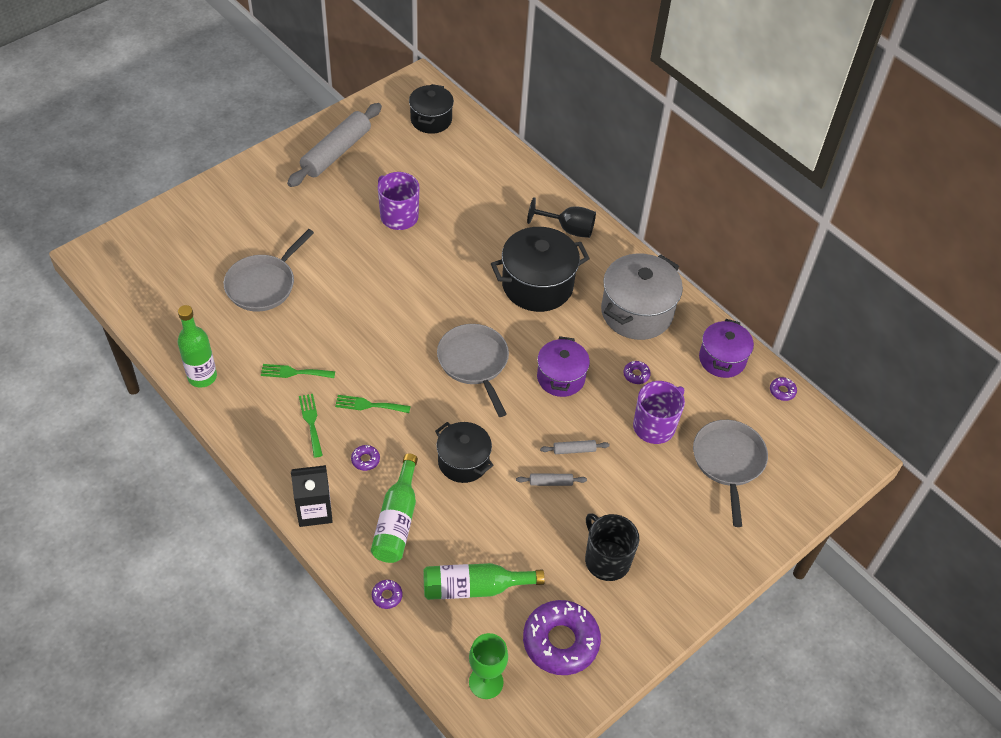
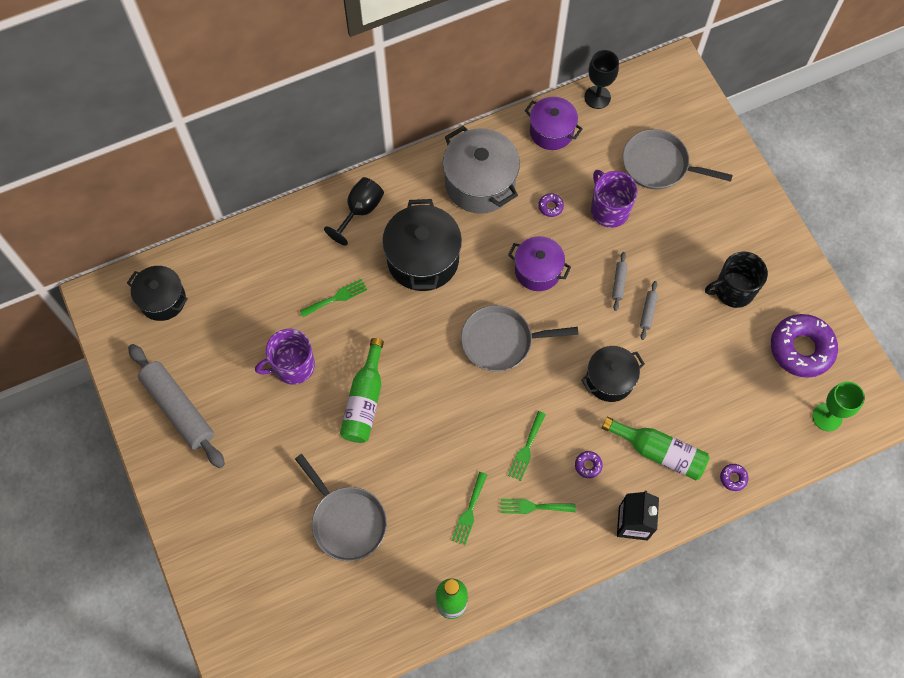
camera: 70 degrees left, 15 degrees up
(474, 231) = (336, 298): none -> green fork
(474, 587) = (739, 403): green bottle -> green bottle (365, 400)
(782, 391) = (597, 97): purple donut -> black goblet

